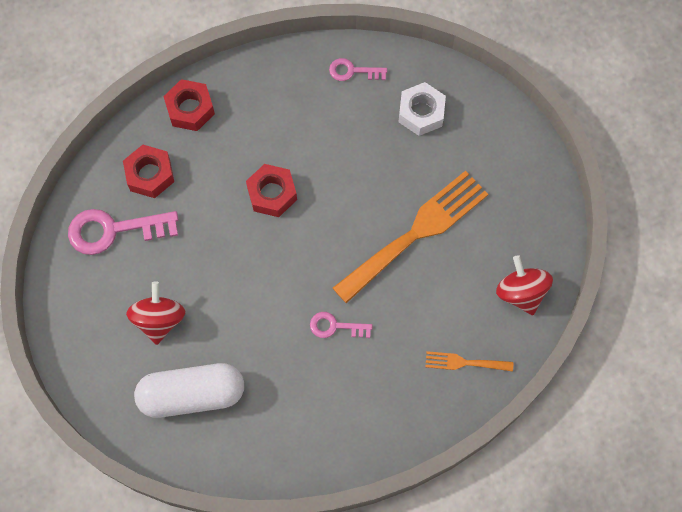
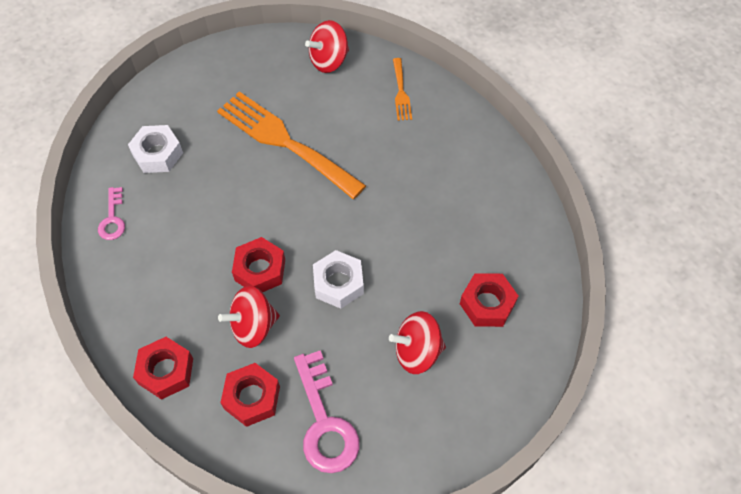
camera: 100 degrees left, 10 degrees down
(192, 395) = (487, 304): white capsule -> red nut
(216, 182) = (253, 326): none -> red spinning top
(243, 261) = (338, 283): none -> white nut
(335, 326) = (390, 193): pink key -> none

